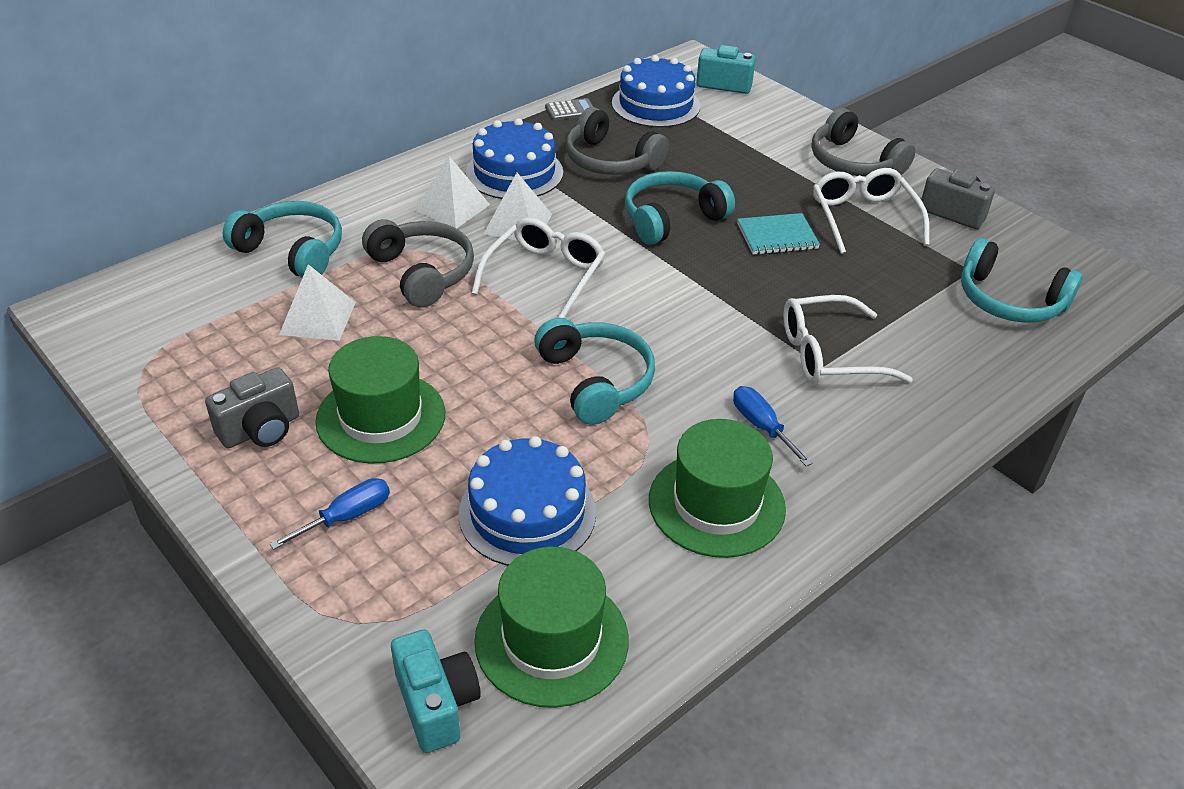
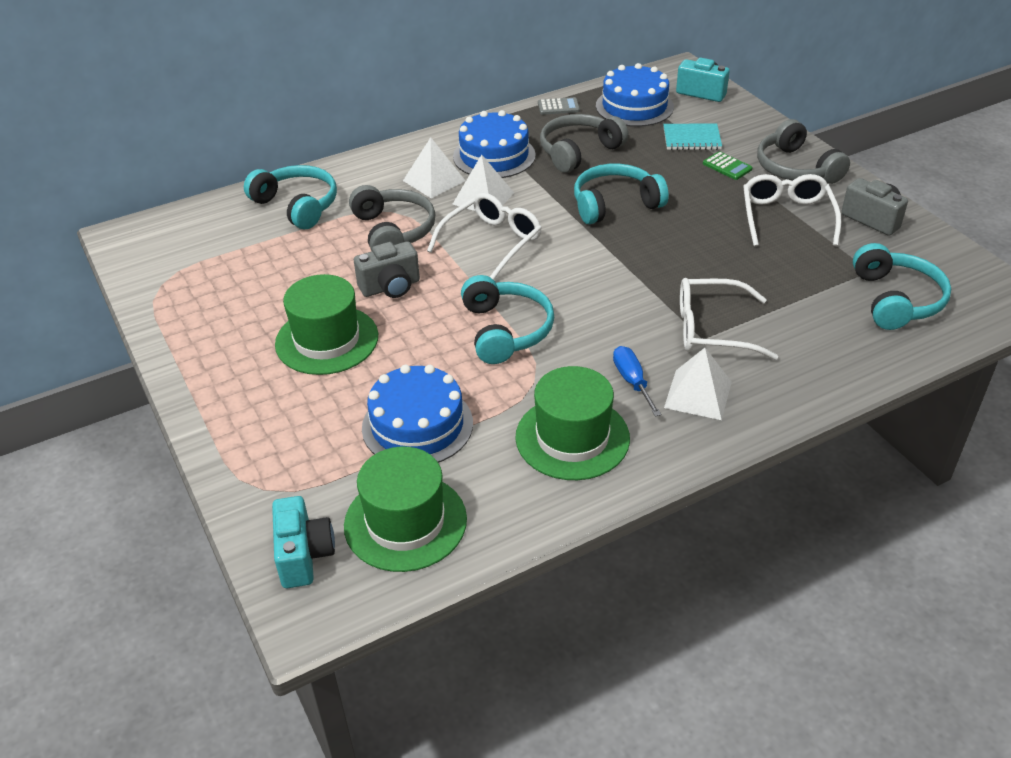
camera: 15 degrees right, 0 degrees up
(261, 430) = (234, 340): grey camera -> grey camera (390, 287)
(318, 318) = (301, 259): white pyramid -> white pyramid (698, 394)
(347, 517) = (279, 411): blue screwdriver -> none
(610, 160) = (579, 151): grey headphones -> grey headphones turned 90 degrees clockwise
(777, 236) = (702, 227): turquoise notebook -> turquoise notebook (691, 139)
(780, 165) = (727, 166): none -> green calculator
(1009, 300) = (895, 300): turquoise headphones -> turquoise headphones turned 135 degrees counterclockwise

